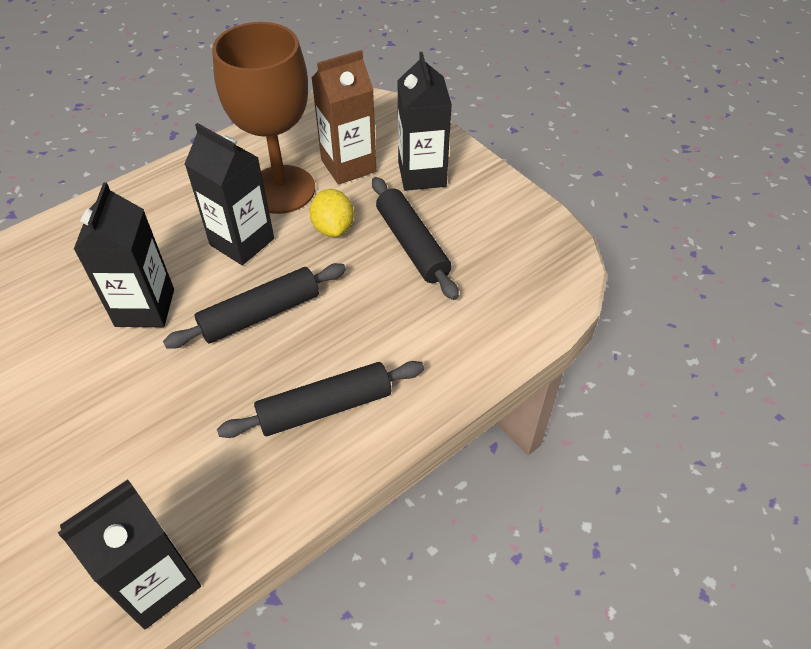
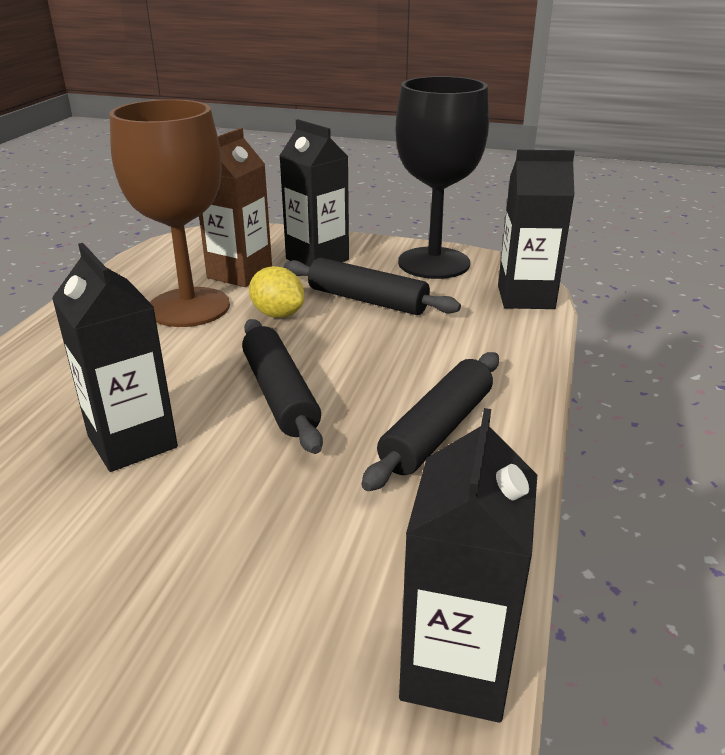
camera: 35 degrees left, 20 degrees down
(242, 242) = (191, 354): black carton -> black carton (525, 297)
(260, 314) = (280, 395): black rolling pin -> black rolling pin turned 45 degrees counterclockwise
(512, 224) = (434, 263): none -> black goblet

